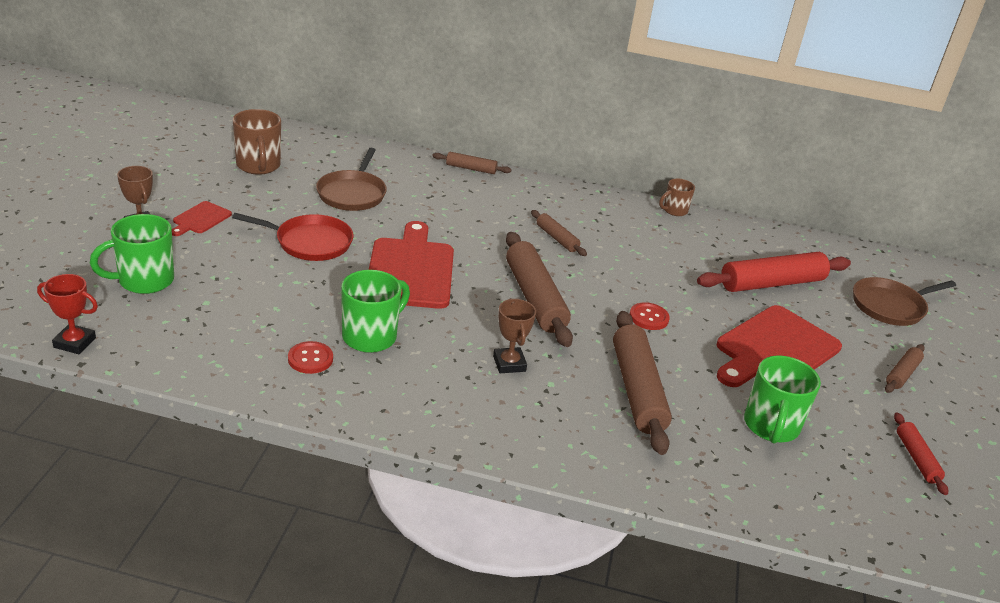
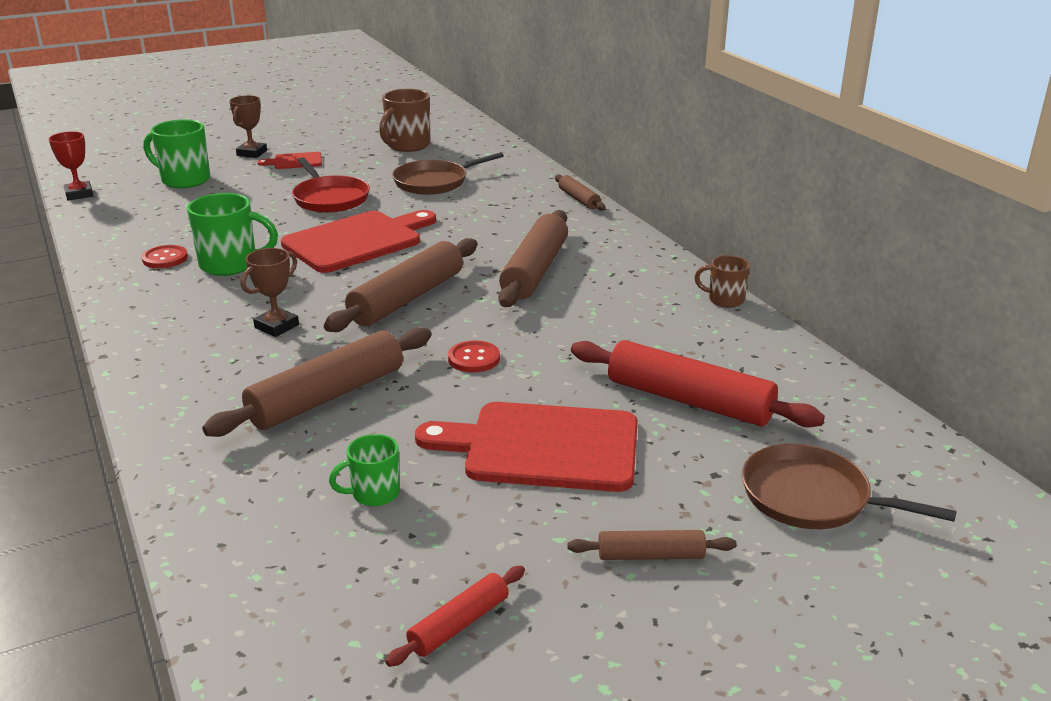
camera: 55 degrees right, 5 degrees down
(557, 238) = (535, 271): brown rolling pin -> brown rolling pin, size x1.95
(771, 426) = (374, 493): green mug -> green mug, size x0.59

